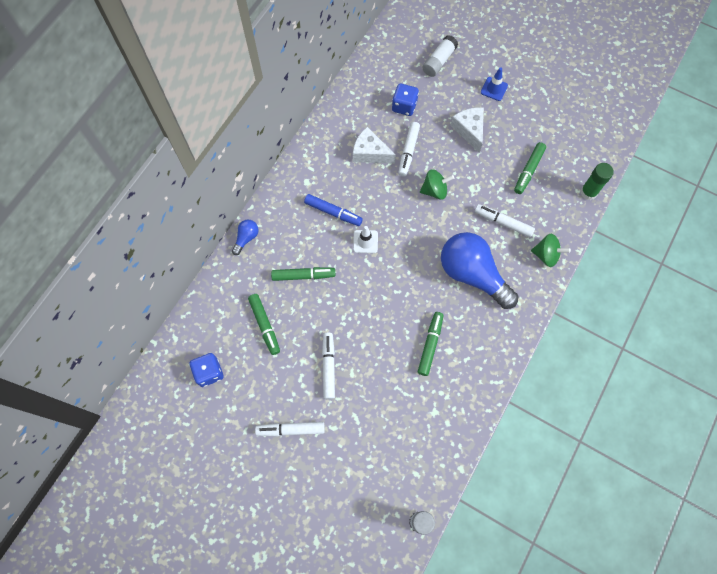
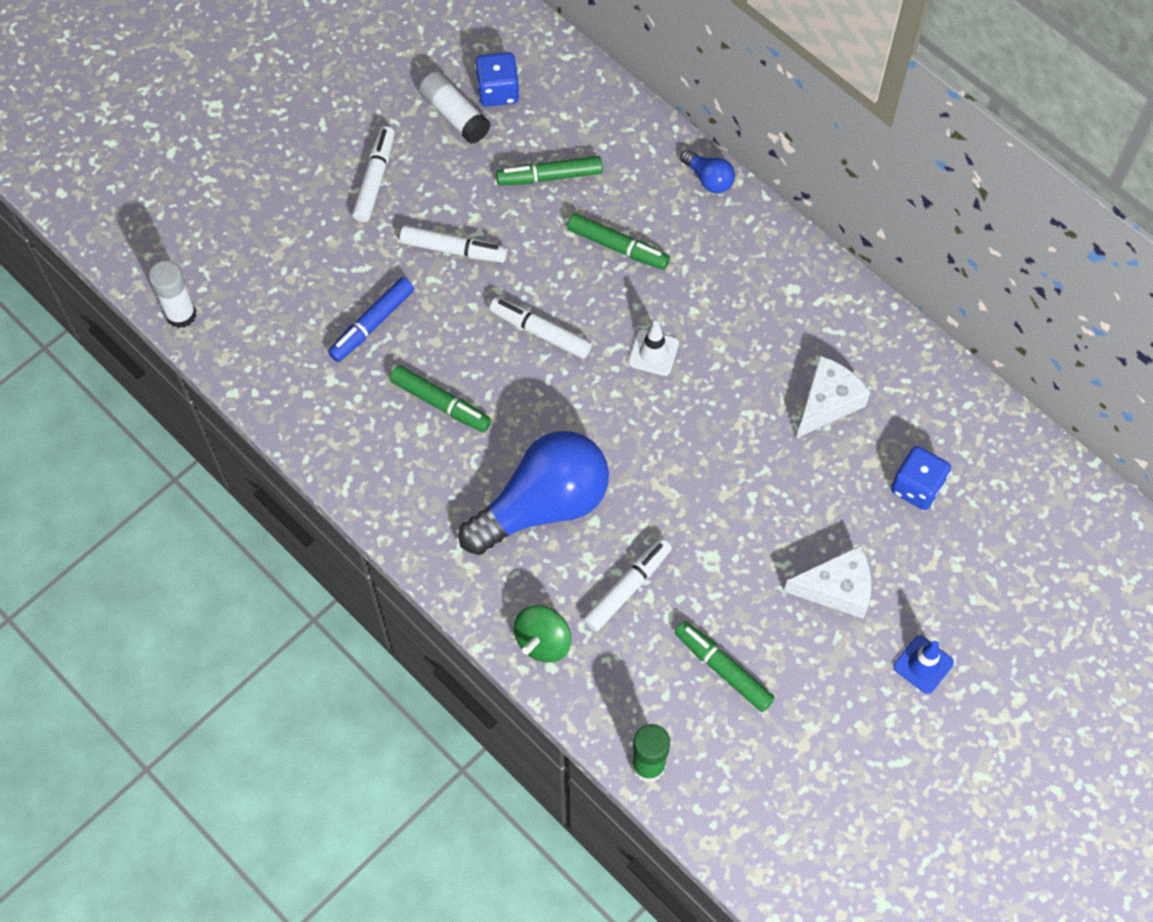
camera: 105 degrees right, 5 degrees down
(303, 276) = (618, 247): green marker -> green marker turned 75 degrees counterclockwise
(333, 212) = (722, 316): blue marker -> blue marker (372, 324)
(408, 151) = (815, 468): white marker -> white marker (540, 332)
(434, 190) = (723, 490): green spinning top -> none
(439, 61) = (1010, 579): white glue stick -> white glue stick (455, 115)

